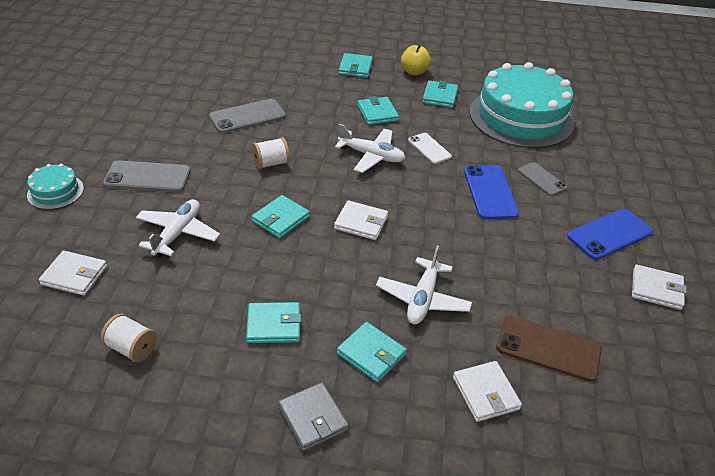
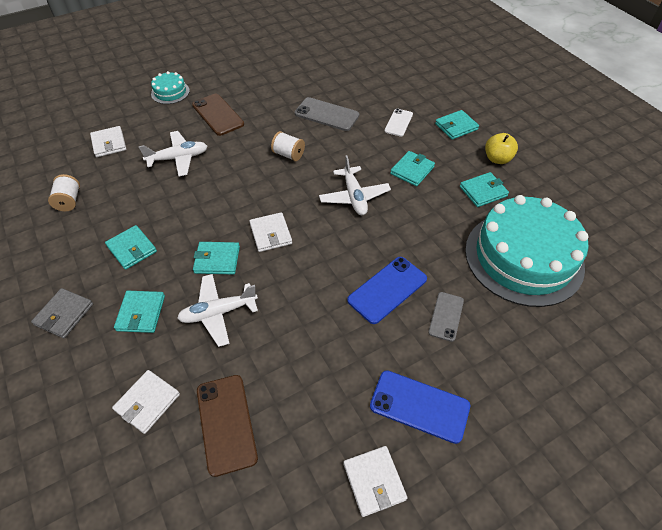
camera: 55 degrees right, 10 degrees up
(147, 177) = (217, 115): grey phone -> brown phone
(280, 219) = (235, 193): turquoise wallet -> turquoise wallet (217, 260)
(429, 148) = (402, 223): white phone -> white phone (398, 122)

